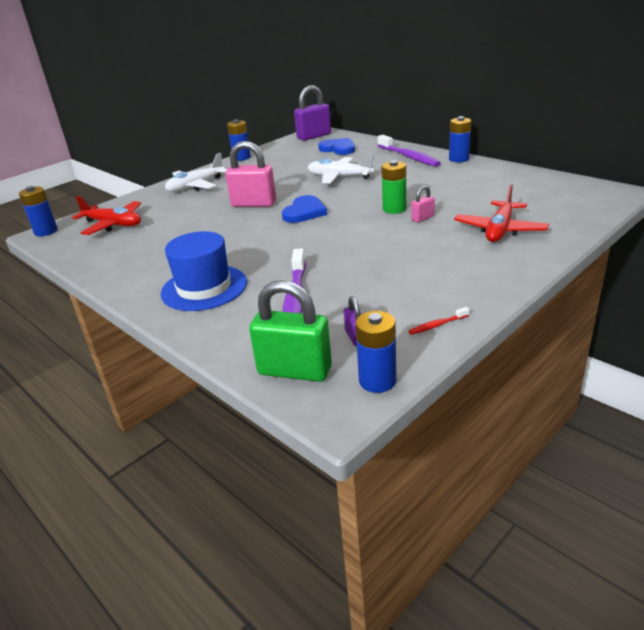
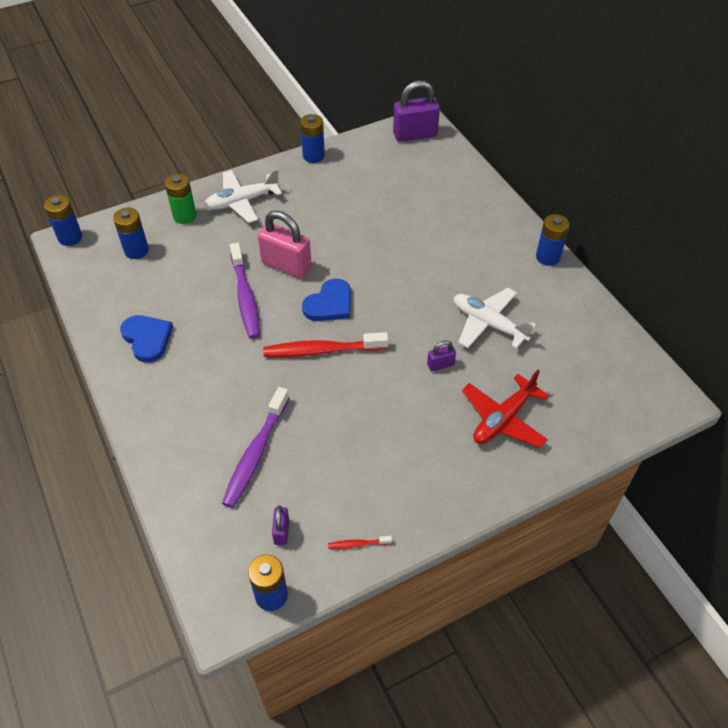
camera: 15 degrees right, 20 degrees up
(113, 224) = (136, 250): red plane -> blue battery
(204, 288) = (184, 401): blue hat -> none
(294, 370) = (213, 554): green padlock -> none
(315, 234) = (322, 350): none -> red toothbrush
(338, 149) = (428, 178): blue heart -> blue heart (147, 338)
(339, 177) = (399, 244): white plane -> white plane (488, 324)
(394, 209) = (421, 335): green battery -> green battery (184, 216)
(409, 157) = (495, 229): purple toothbrush -> purple toothbrush (245, 297)
(422, 218) = (440, 365): pink padlock -> purple padlock

